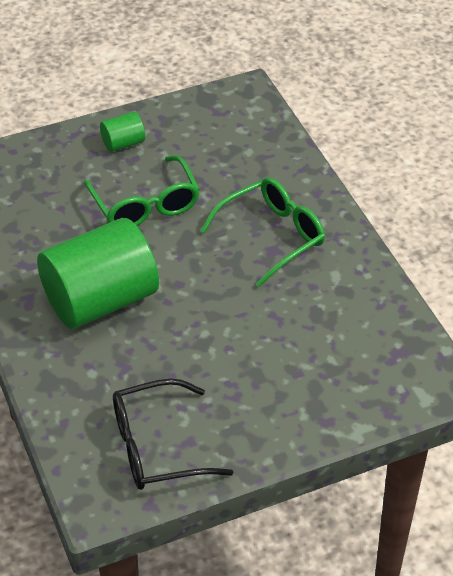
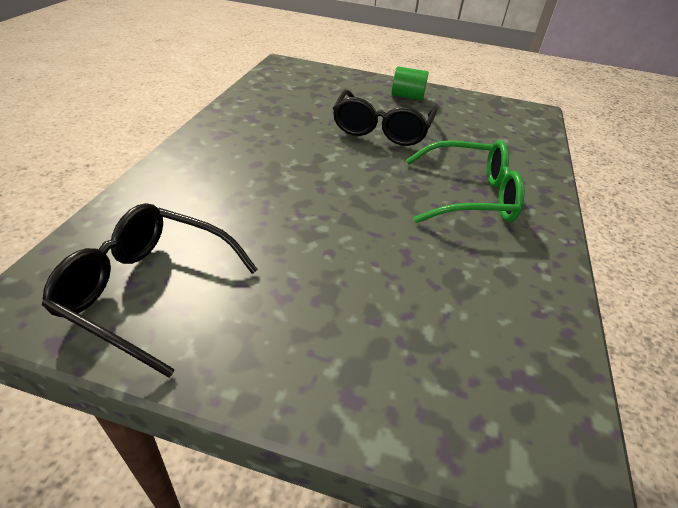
camera: 35 degrees right, 5 degrees down
(100, 300) = (270, 160): green cylinder -> none
(145, 205) = (381, 129): green glasses -> black glasses

